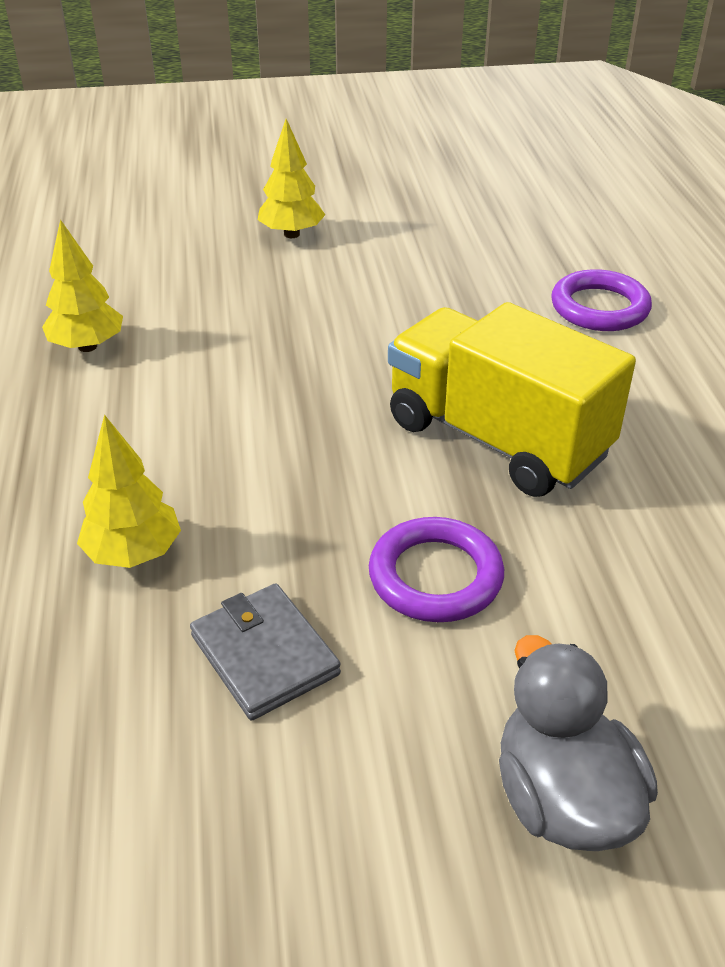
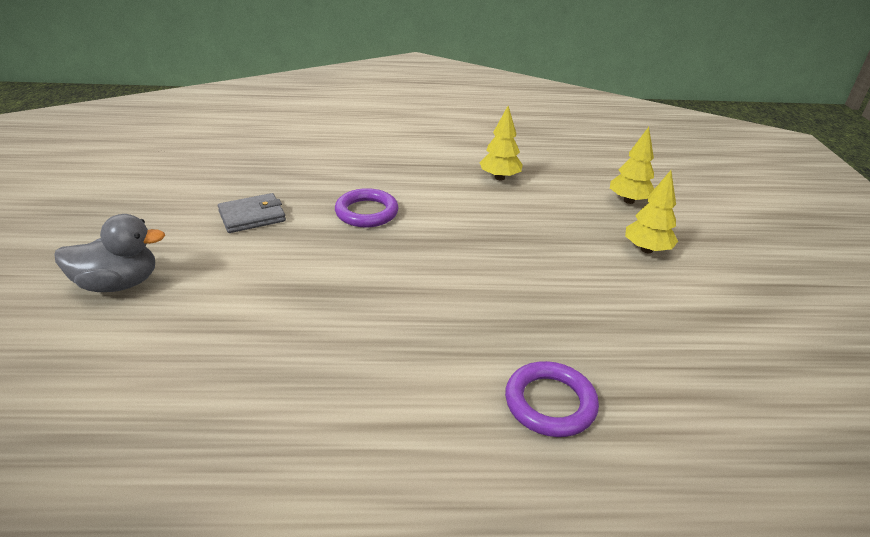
camera: 95 degrees right, 5 degrees down
(134, 554) = (331, 188): yellow tree -> yellow tree (628, 201)
(435, 576) = (273, 267): purple ring -> purple ring (366, 212)
(496, 439) = (380, 308): yellow truck -> none

